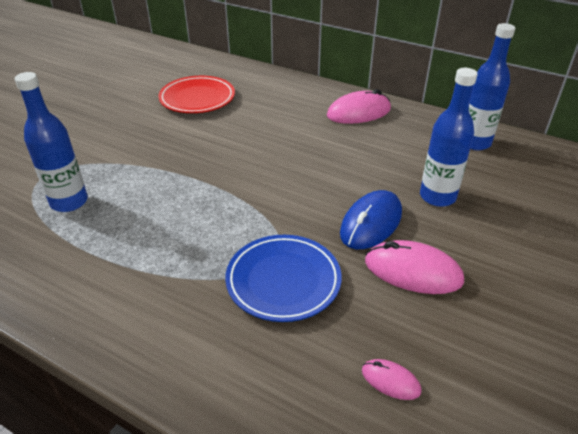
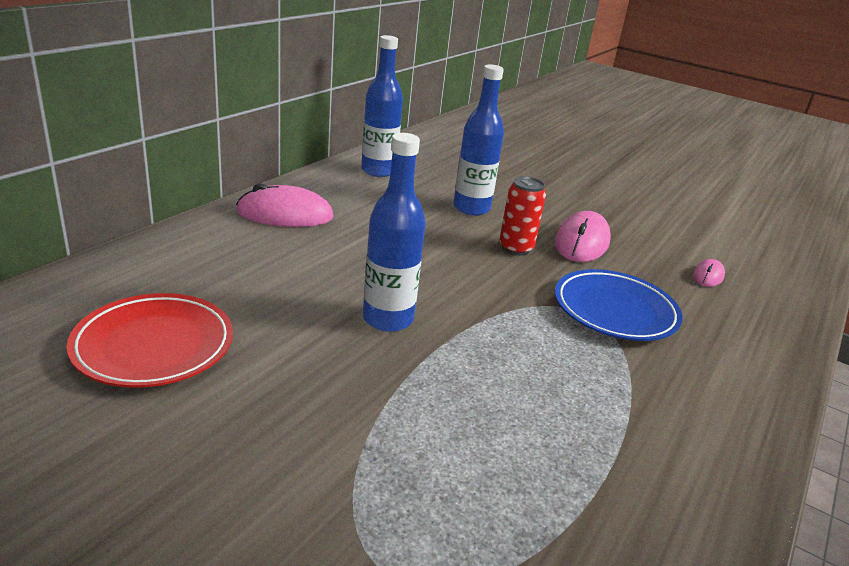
camera: 90 degrees left, 10 degrees down
(69, 202) = (482, 515): blue bottle -> blue bottle (388, 319)
(358, 112) = (285, 214): pink mouse -> pink mouse turned 75 degrees counterclockwise
(371, 223) = (515, 248): blue mouse -> red can

